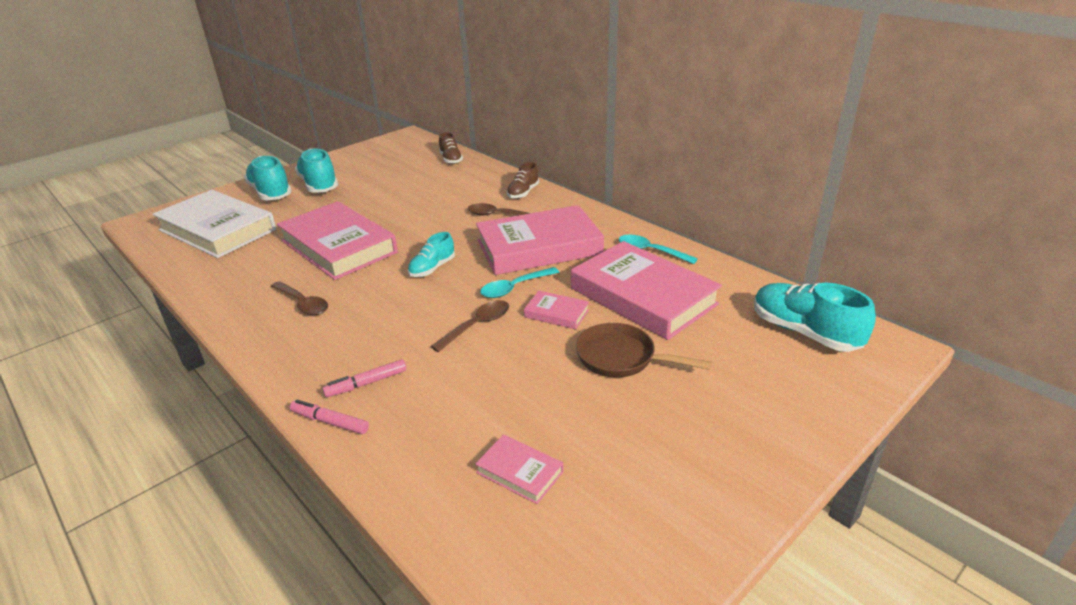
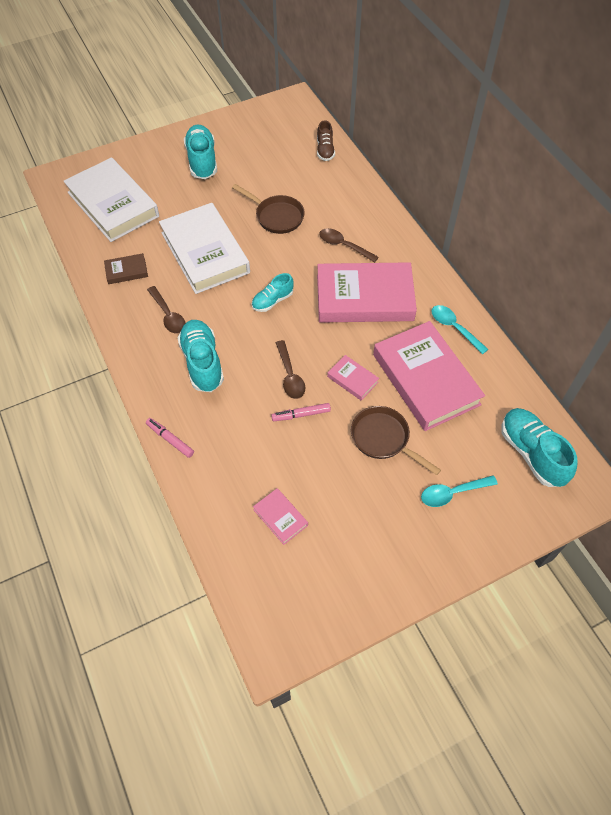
camera: 15 degrees right, 25 degrees up
(241, 277) = (126, 271): none -> brown book
(270, 193) = (160, 162): turquoise shoe -> turquoise shoe (202, 362)
(338, 246) = (205, 252): pink book -> white book
(367, 383) = (200, 411): pink marker -> pink marker (301, 415)
(415, 208) = (276, 216): none -> brown pan
(477, 325) = (290, 375): brown spoon -> brown spoon turned 105 degrees clockwise
(514, 288) = (330, 342): turquoise spoon -> turquoise spoon (452, 493)
(523, 193) = (375, 219): brown shoe -> none

